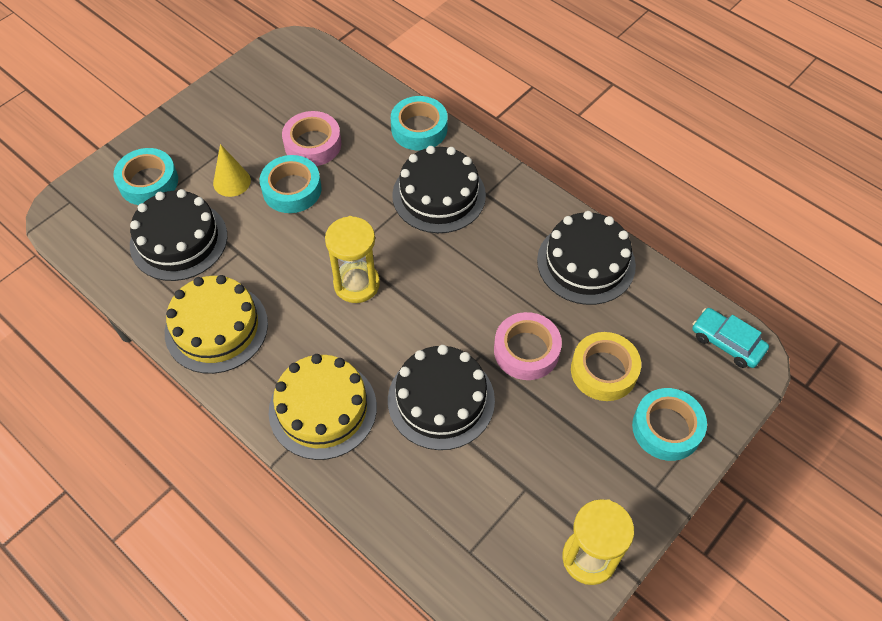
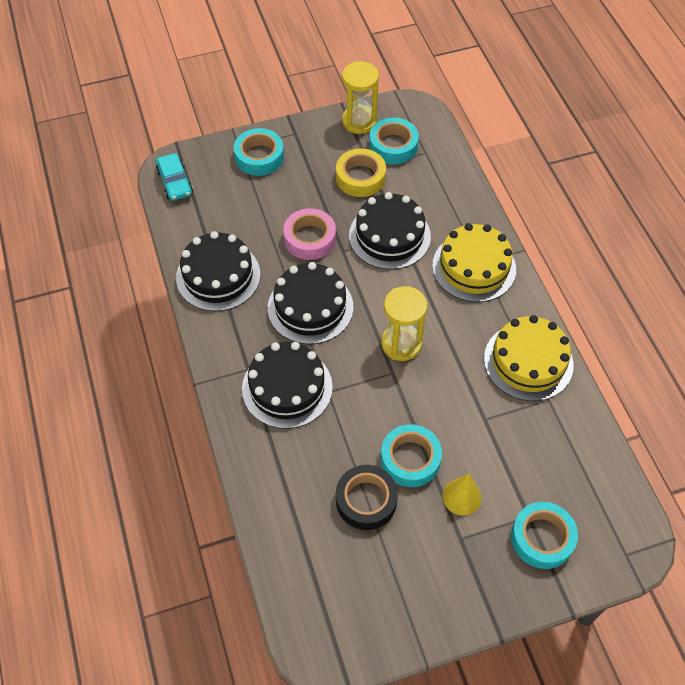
camera: 150 degrees left, 0 degrees up
(179, 240) = (533, 457): black cake -> black cake (310, 307)
(313, 144) = (366, 500): pink tape -> black tape
(419, 129) = (258, 465): turquoise tape -> turquoise tape (393, 146)
(604, 371) = (269, 203): yellow tape -> yellow tape (360, 177)

